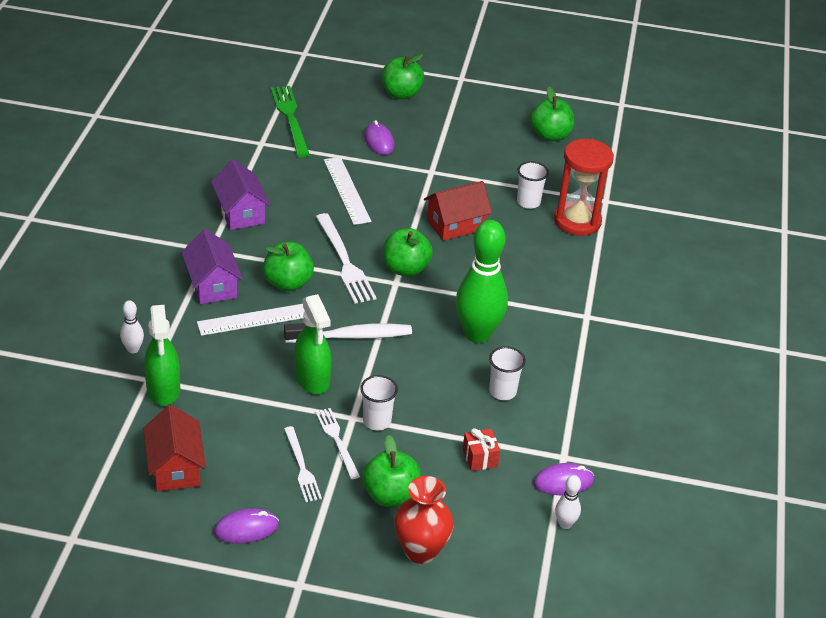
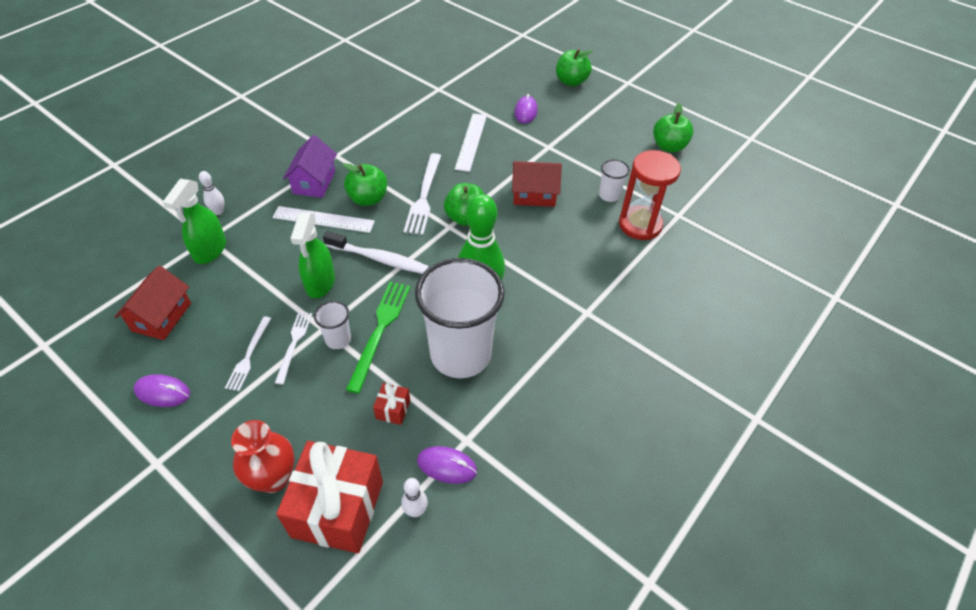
camera: 30 degrees right, 10 degrees up
(240, 212) = (380, 135): purple house -> none
(290, 118) = (473, 77): green fork -> green fork (380, 330)
(390, 495) = (293, 412): green apple -> none
(498, 549) = (338, 509): none -> red gift
(502, 391) = (460, 354): white cup -> white cup, size x2.35

